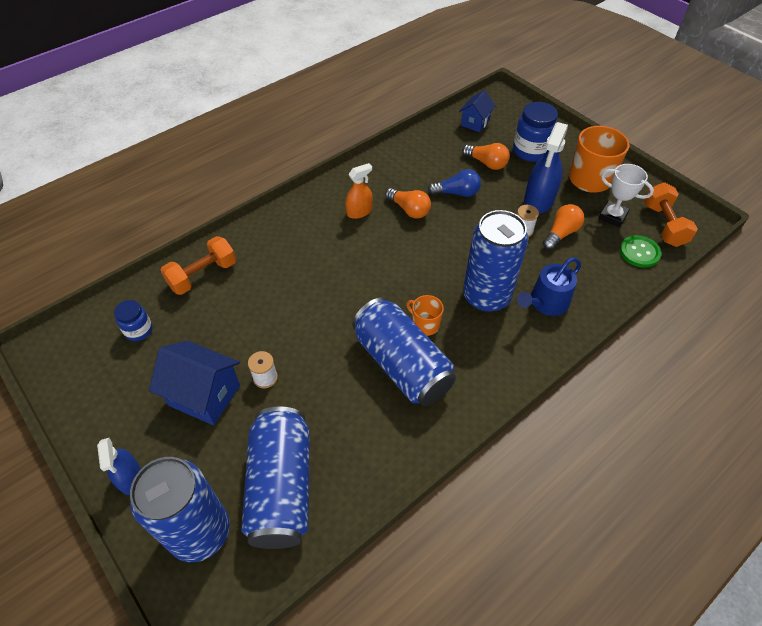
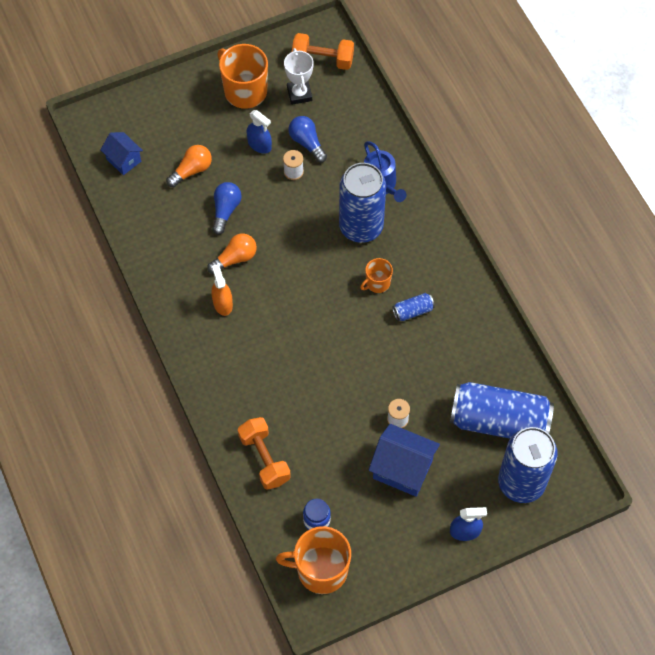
camera: 75 degrees left, 10 degrees up
(83, 345) = (321, 570): none -> orange mug
(204, 395) = (402, 469): blue house -> blue house turned 75 degrees clockwise
(402, 364) = (413, 311): blue can -> blue can, size x0.42
(530, 151) = (187, 126): blue jar -> none
(539, 200) = (259, 144): blue spray bottle -> blue spray bottle, size x0.61
(561, 233) = (307, 143): orange light bulb -> blue light bulb
(612, 216) = (299, 94): white trophy -> white trophy turned 60 degrees counterclockwise
(639, 252) = (348, 92): green button -> none

